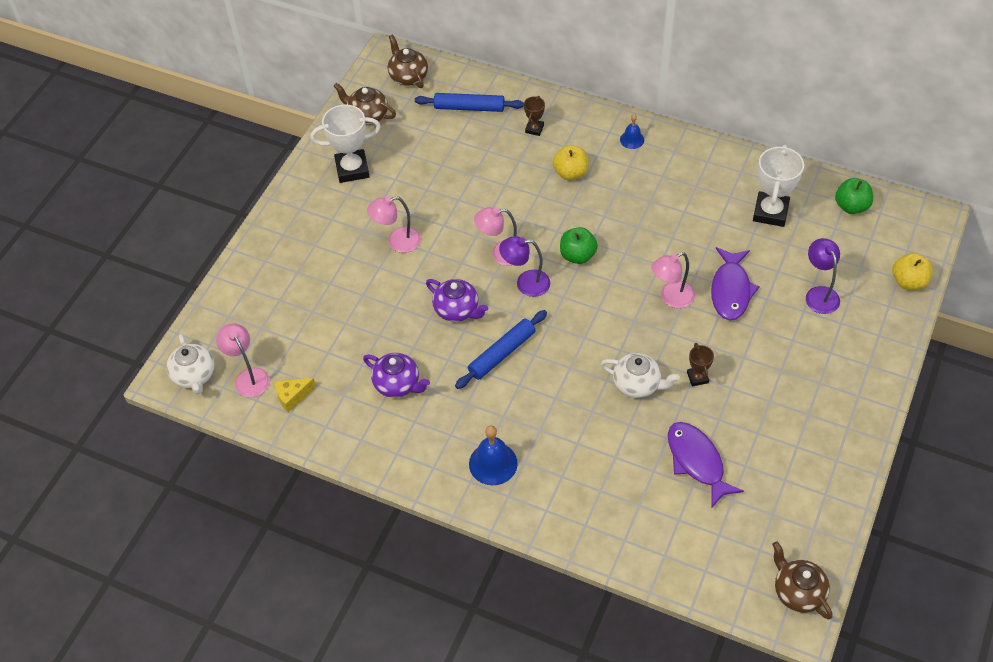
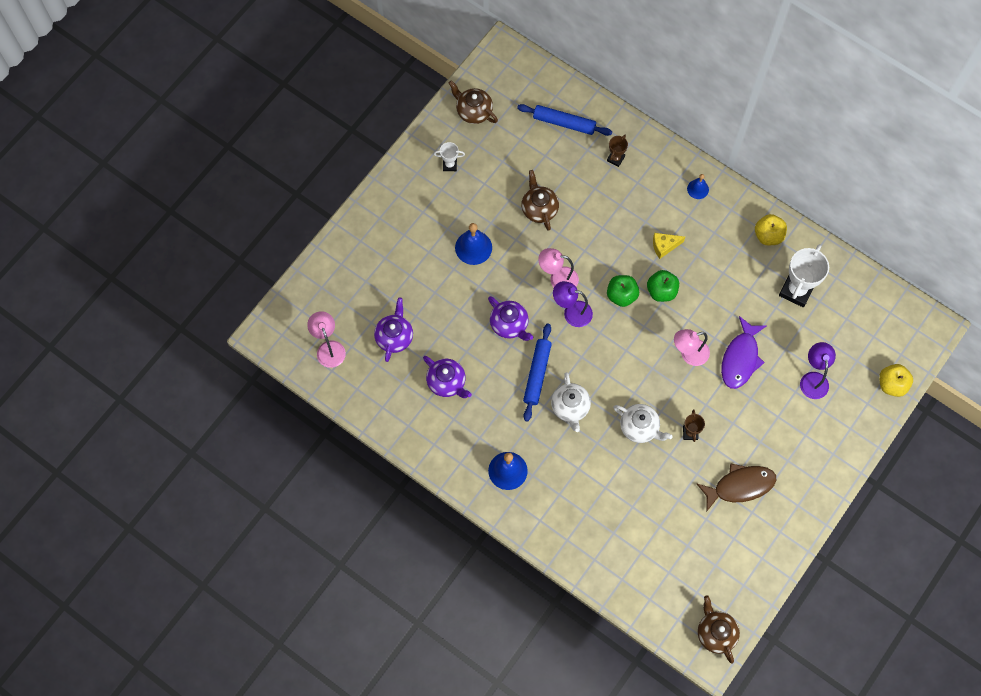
camera: 10 degrees right, 15 degrees up
(194, 376) = (286, 337): white teapot -> white teapot (570, 407)
(292, 397) = (361, 374): yellow cheese -> yellow cheese (664, 246)
(325, 349) = (394, 337): none -> purple teapot
(352, 169) = (449, 165): white trophy -> white trophy, size x0.51
(397, 242) = (473, 247): pink lamp -> blue bell
(408, 76) = (517, 77): brown teapot -> brown teapot (539, 209)
(502, 353) = (537, 374): blue rolling pin -> blue rolling pin turned 45 degrees counterclockwise
(570, 173) = (636, 212): yellow apple -> yellow apple (768, 235)
(697, 461) = (669, 506): purple fish -> none
(773, 421) = (740, 486): none -> brown fish
(851, 206) = (867, 300): green apple -> green apple (661, 291)

